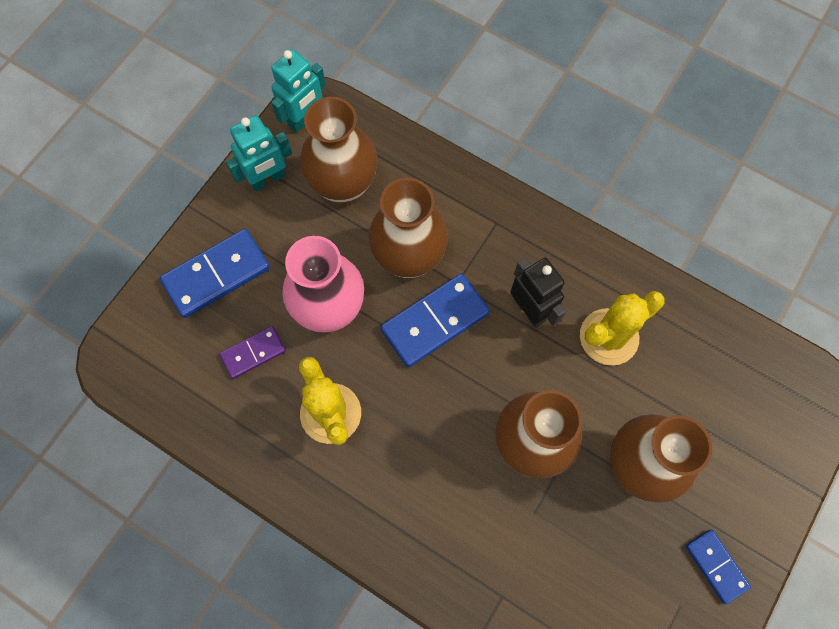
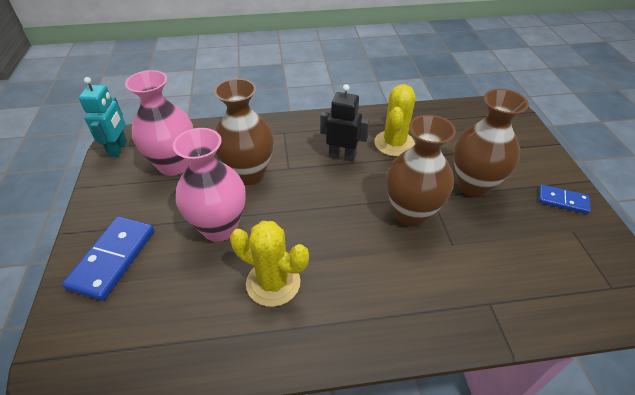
camera: 40 degrees left, 25 degrees down
(253, 353) = (181, 286): purple domino -> none
(268, 179) = (114, 188): turquoise robot -> none
(344, 187) = (174, 165): brown vase -> pink vase
(435, 321) = (294, 192): blue domino -> none

